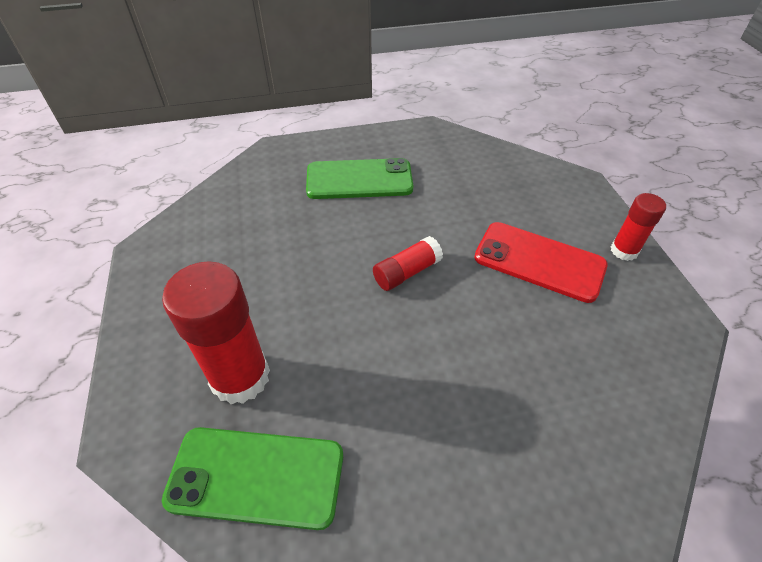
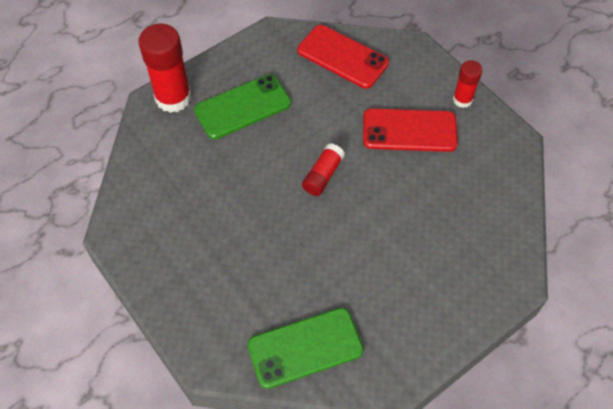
camera: 25 degrees left, 10 degrees up
(240, 377) = (255, 296): red glue stick -> red glue stick (173, 98)
(493, 168) = (342, 57): none -> red phone

